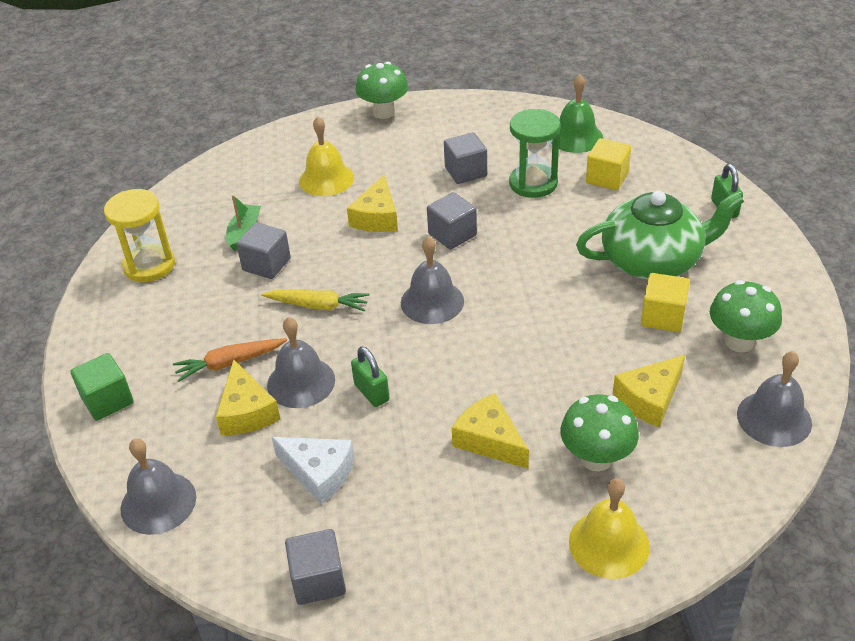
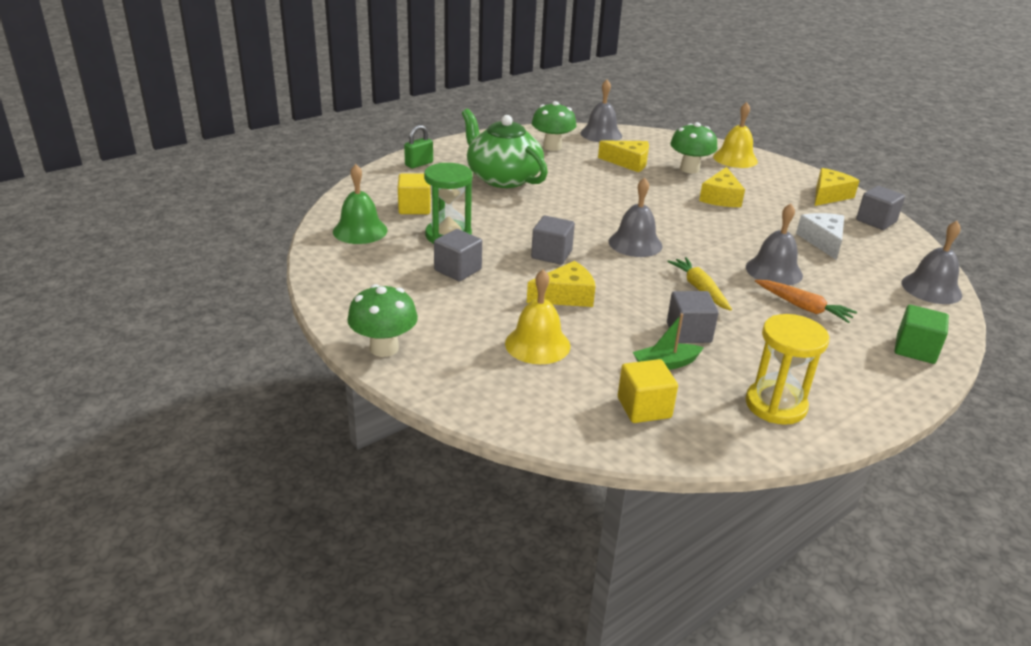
camera: 125 degrees left, 10 degrees down
(246, 412) = (826, 283): yellow cheese -> yellow cheese (829, 195)
(371, 392) = (743, 242): green padlock -> none
(662, 317) = (555, 168): yellow cube -> yellow cube (644, 408)

